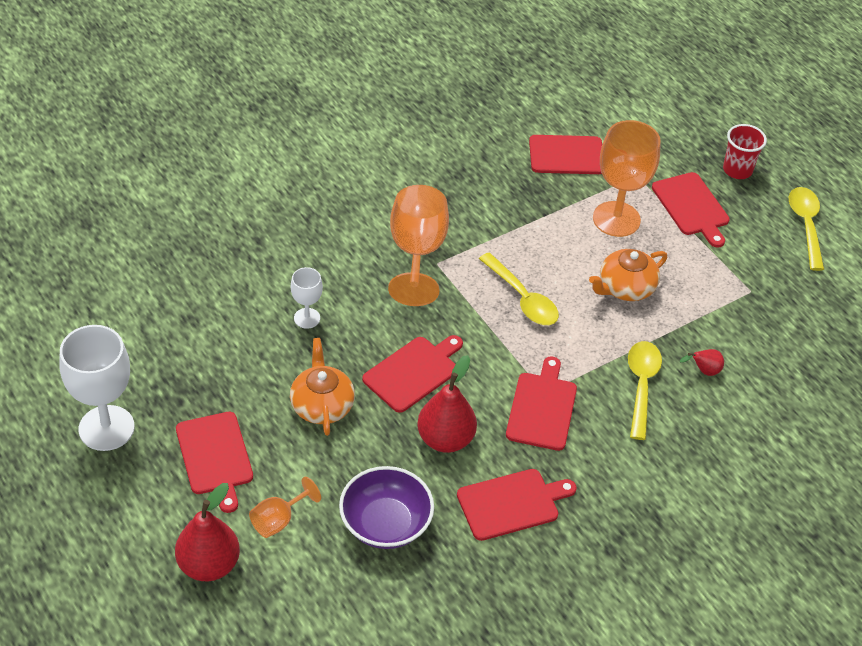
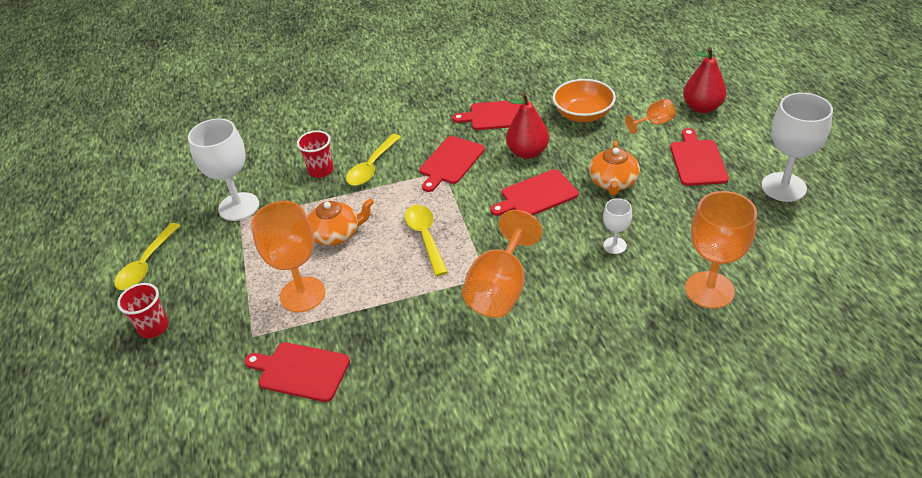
camera: 155 degrees left, 5 degrees down
(202, 282) = (709, 290): none -> orange goblet
(385, 523) = (583, 114): purple bowl -> orange bowl
(691, 207) = (227, 296): red cutting board -> none
(703, 371) = (321, 170): red pear -> red cup
(765, 305) = (239, 207): none -> white goblet

